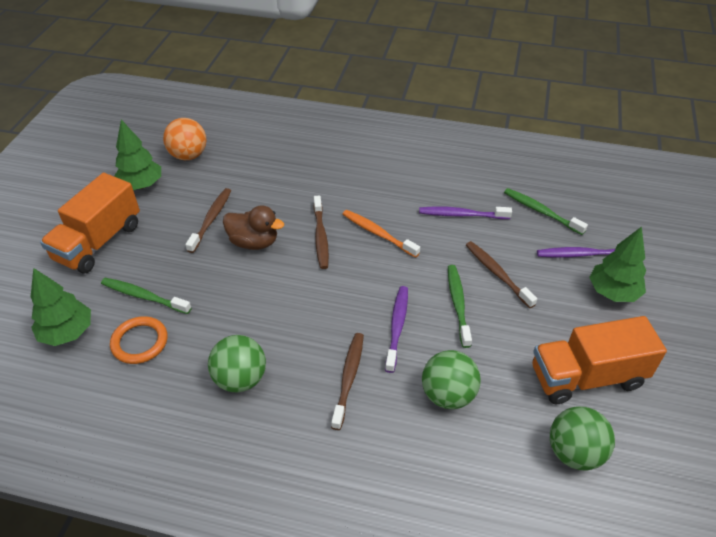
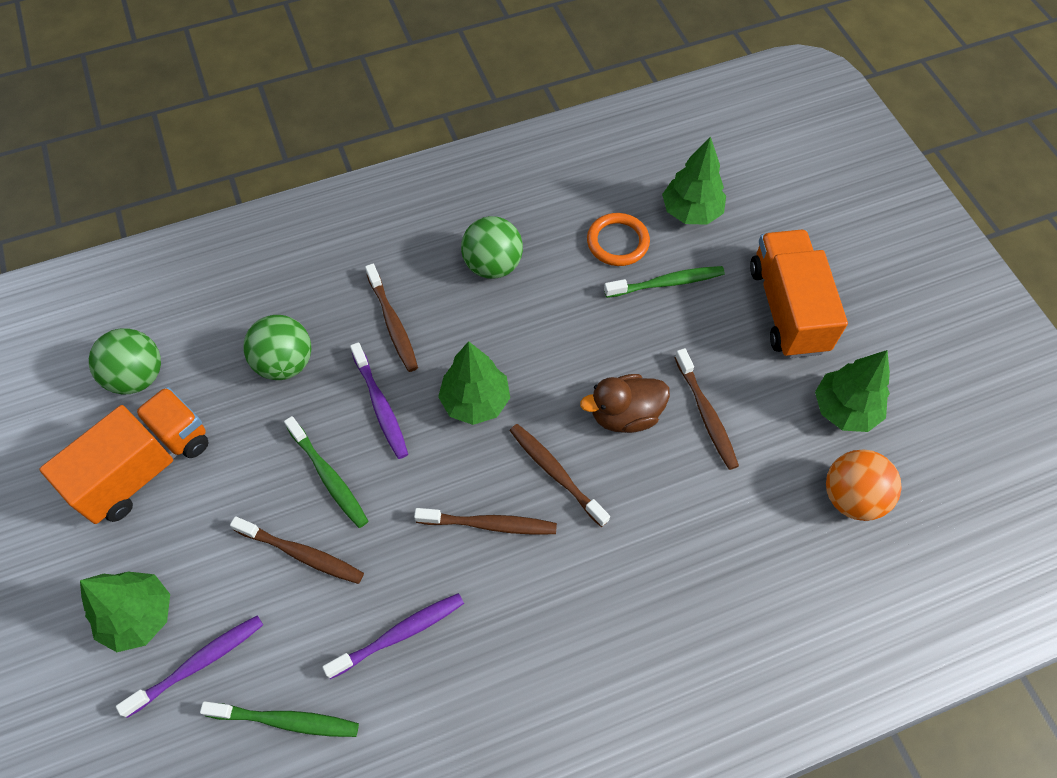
camera: 145 degrees right, 15 degrees up
(333, 296) = (475, 401): none -> green tree
(378, 233) = (489, 524): orange toothbrush -> brown toothbrush

